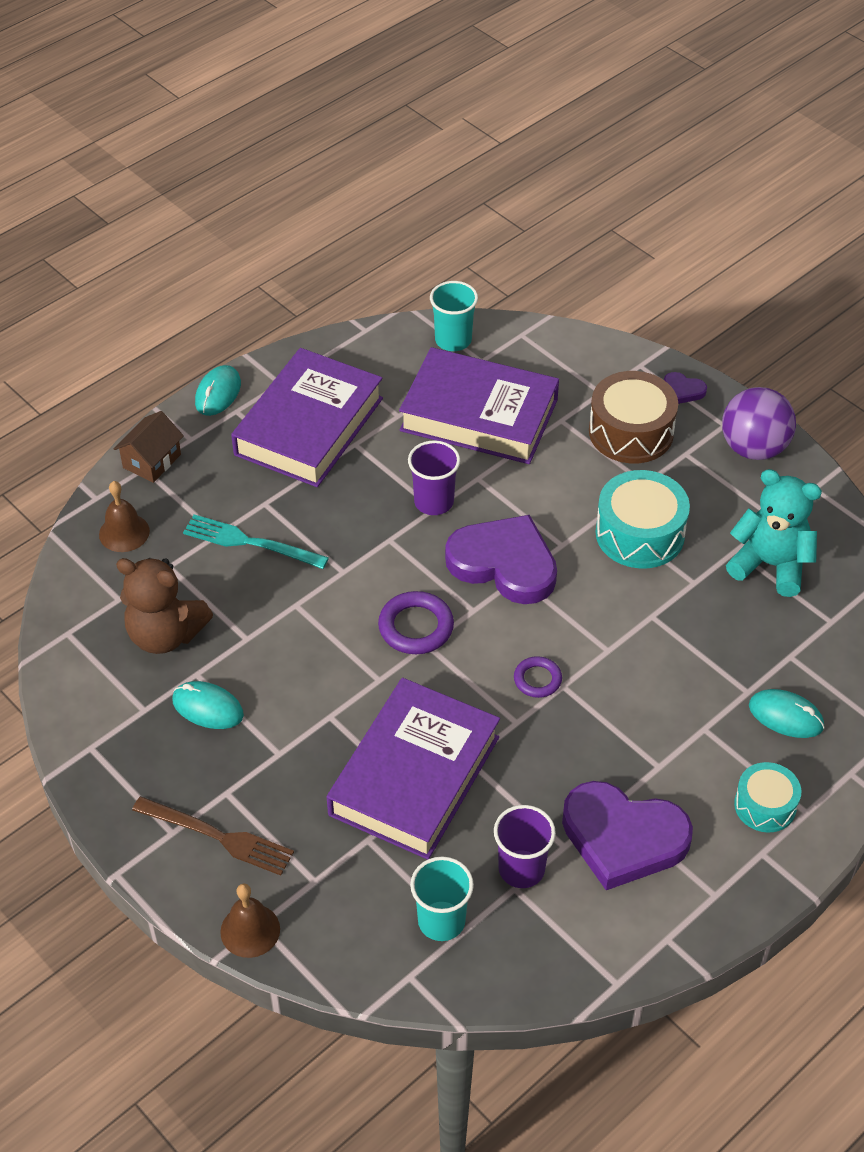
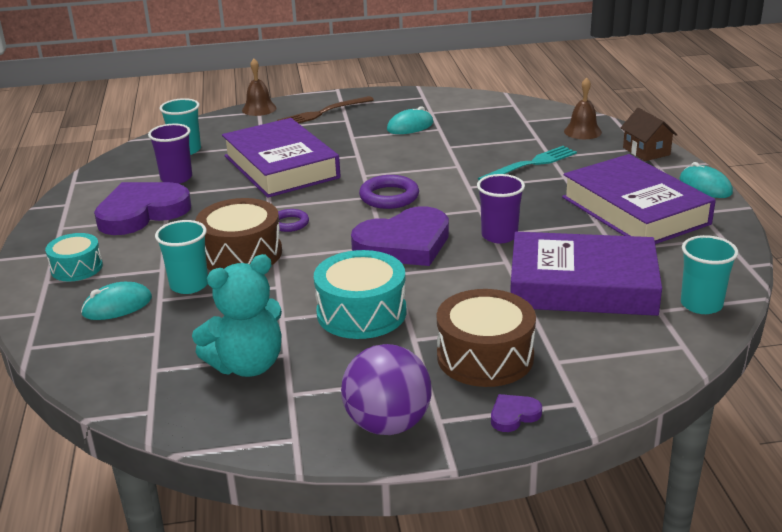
camera: 125 degrees right, 20 degrees down
(165, 635) = (480, 127): brown teddy bear -> none
(479, 415) = (582, 285): purple book -> purple book turned 45 degrees clockwise
(625, 681) = (241, 254): none -> brown drum
(708, 685) = (189, 285): none -> turquoise cup

